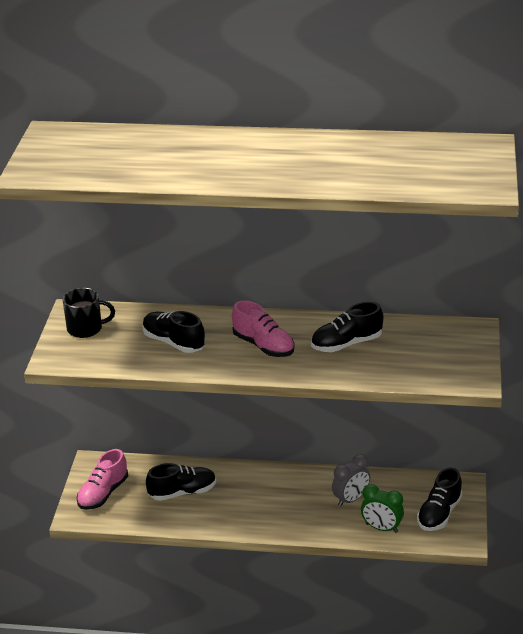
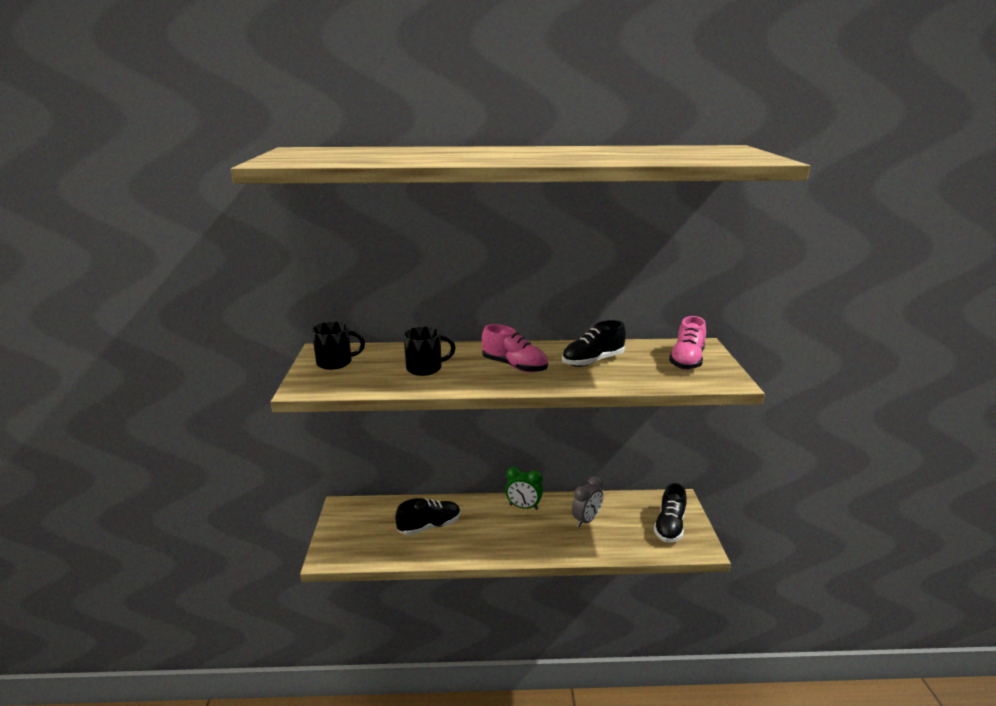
camera: 10 degrees left, 10 degrees down
(103, 493) = (353, 533): pink shoe -> pink shoe (687, 360)
(173, 342) = (425, 368): black shoe -> black mug
(381, 528) = (623, 544): green clock -> green clock (523, 507)

